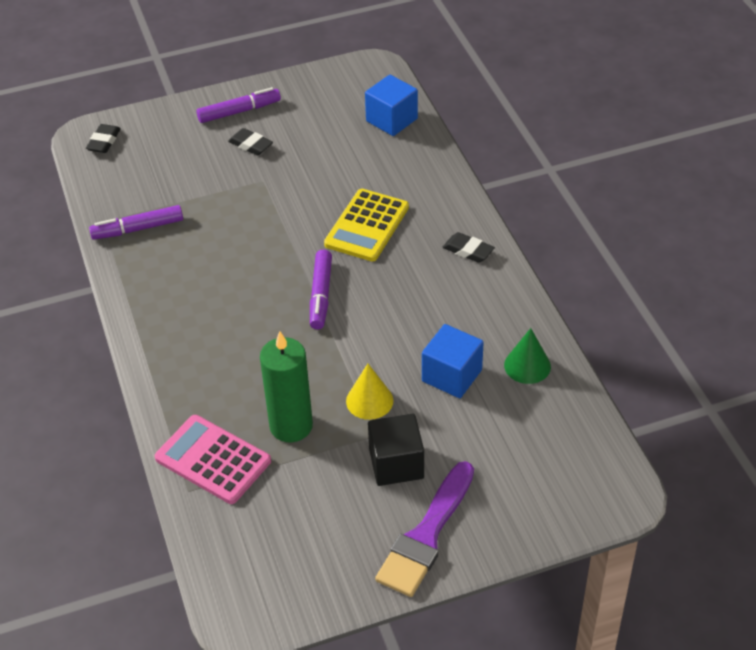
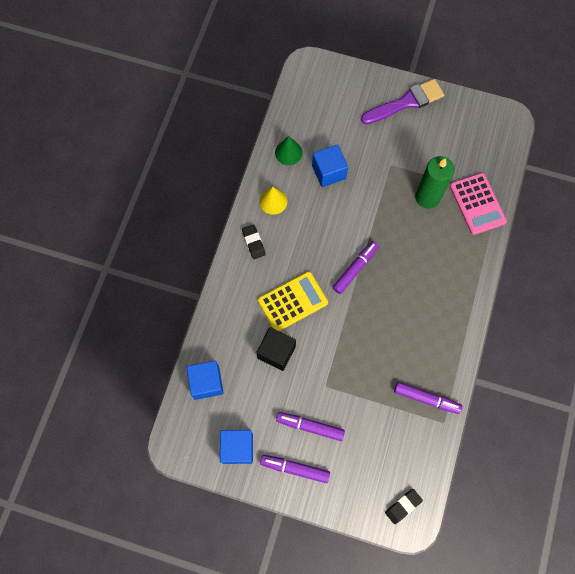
camera: 145 degrees left, 25 degrees up
(250, 145) = (310, 427): black eraser -> purple marker
(311, 96) = (237, 448): none -> blue cube
(369, 400) = (379, 185): yellow cone -> yellow cone (273, 201)
(396, 464) = (392, 144): black cube -> black cube (276, 352)

